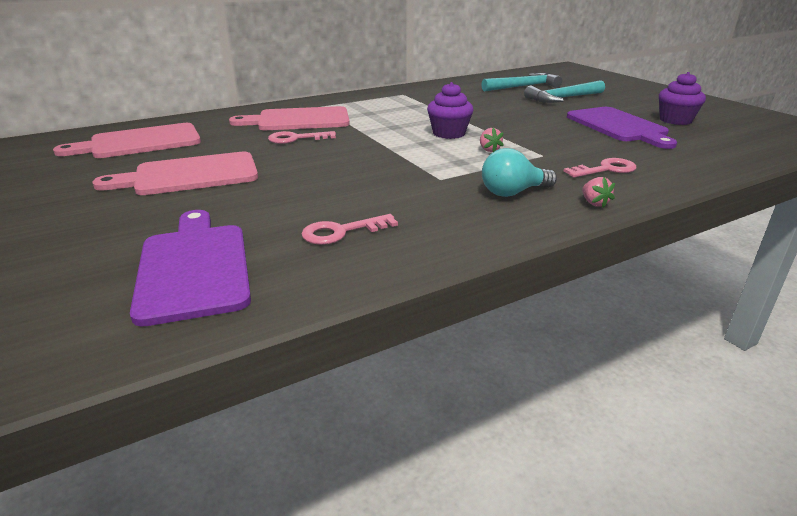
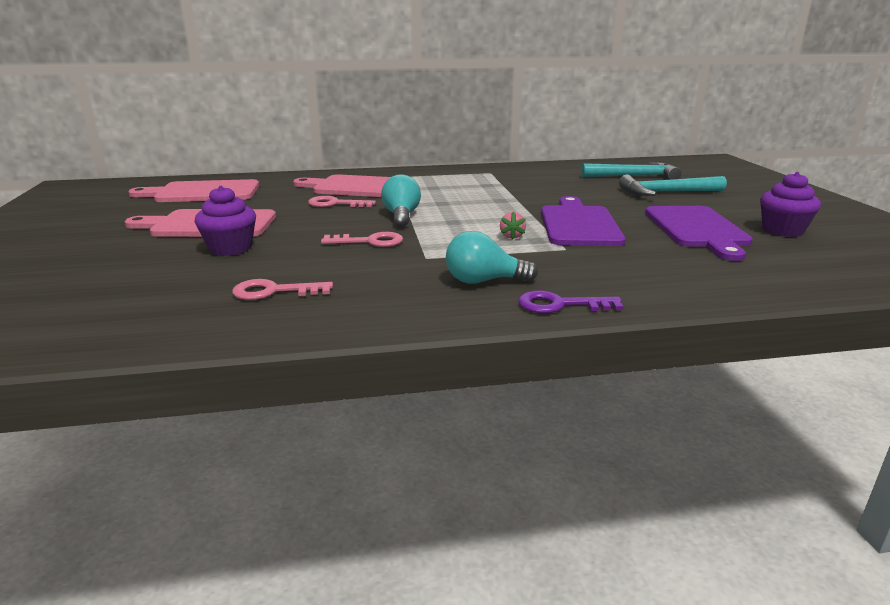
camera: 20 degrees right, 5 degrees down
(194, 267) = (123, 300): purple cutting board -> purple cutting board (579, 224)
(373, 143) = (401, 216): none -> turquoise light bulb
(449, 133) = (489, 215): purple cupcake -> purple cupcake (230, 248)
(594, 203) = (560, 305): pink strawberry -> purple key
(605, 169) = (620, 272): pink key -> pink key (369, 241)

